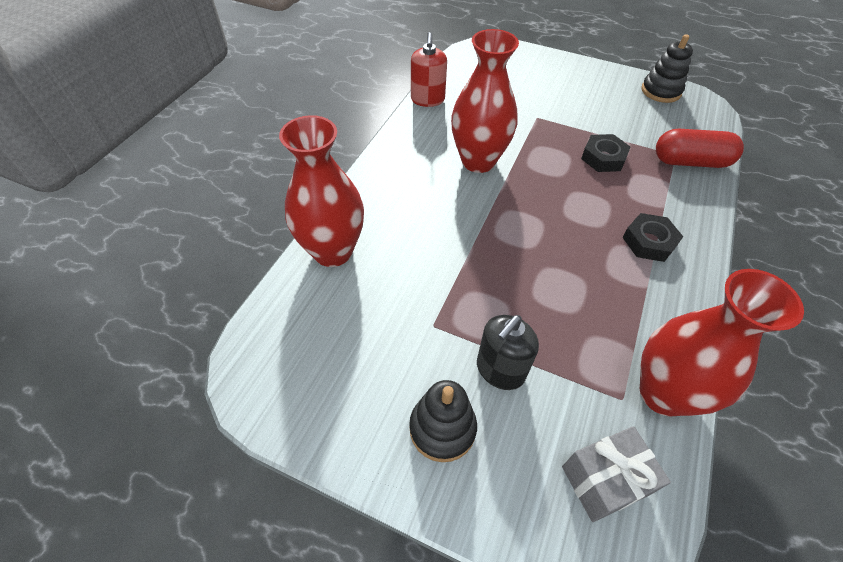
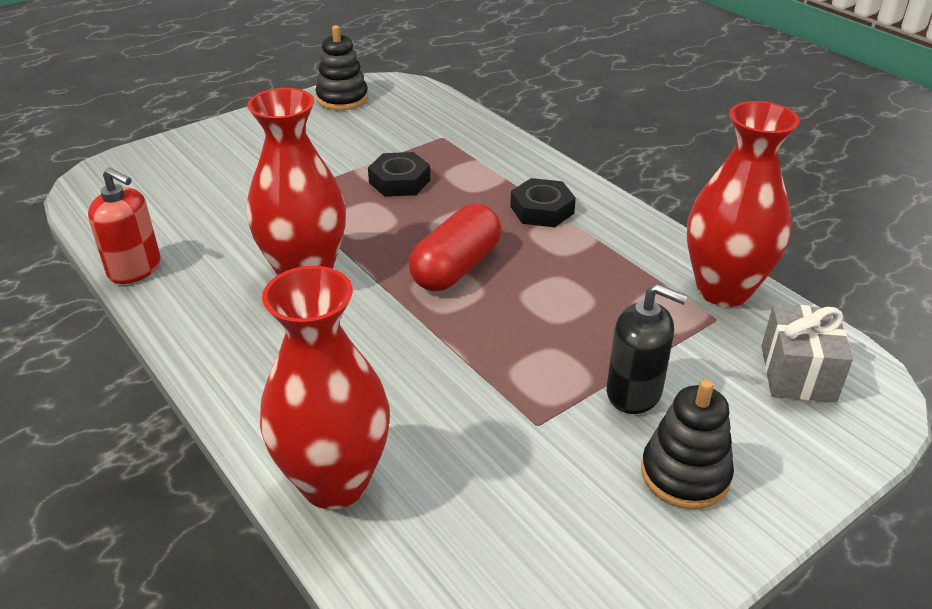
camera: 60 degrees left, 15 degrees down
(500, 370) = (634, 392): black soap dispenser -> black soap dispenser turned 45 degrees counterclockwise
(690, 162) = (461, 133): red capsule -> red capsule (456, 267)

